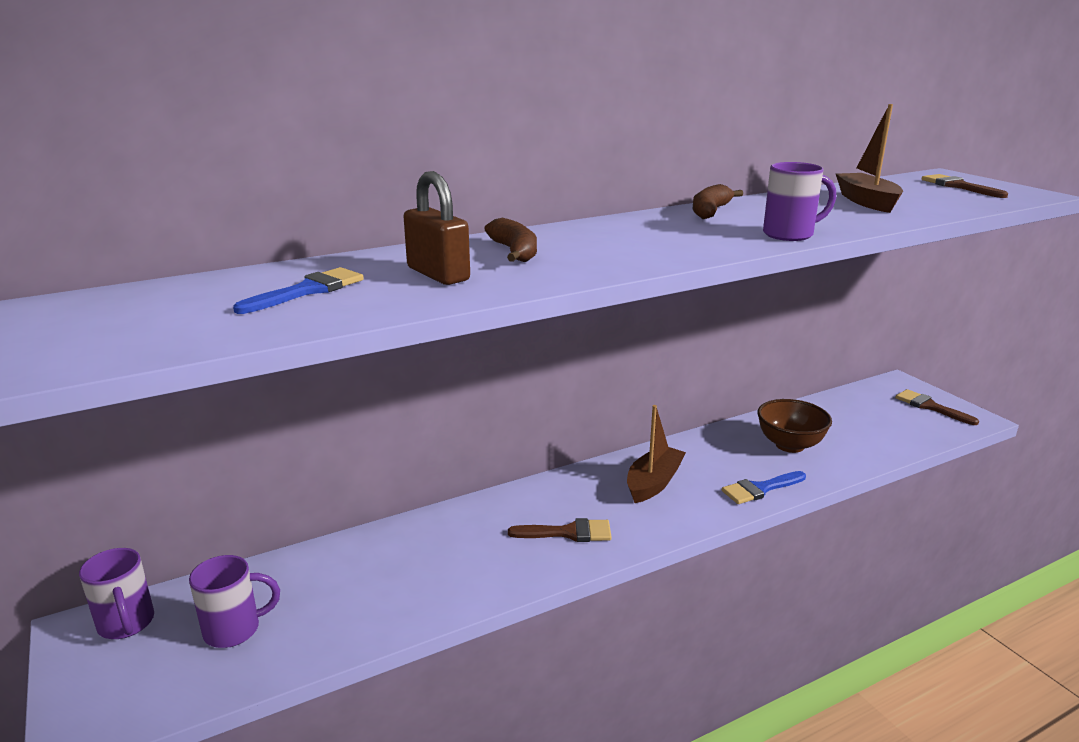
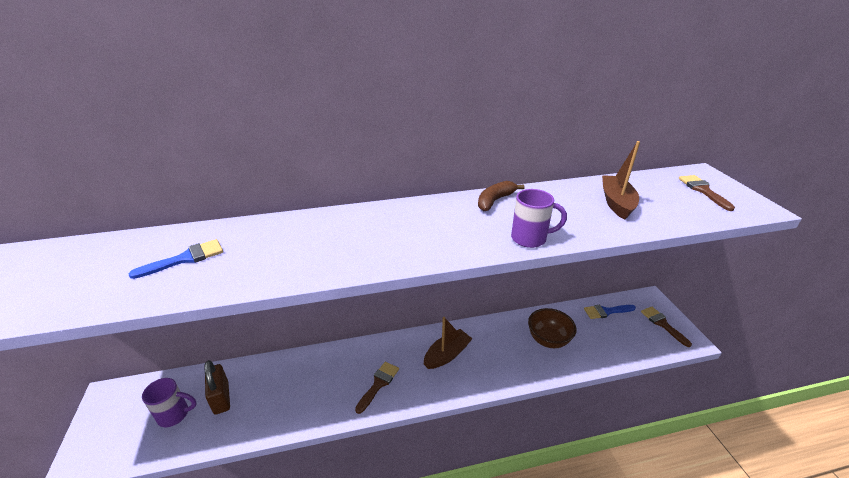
camera: 15 degrees right, 10 degrees up
(126, 624) = (128, 397): purple mug -> none
(438, 274) = (270, 252): brown padlock -> brown padlock (221, 398)
(515, 252) = (334, 233): brown banana -> none
(568, 532) = (378, 384): brown brush -> brown brush turned 75 degrees counterclockwise
(760, 489) = (511, 374): blue brush -> blue brush (606, 311)

